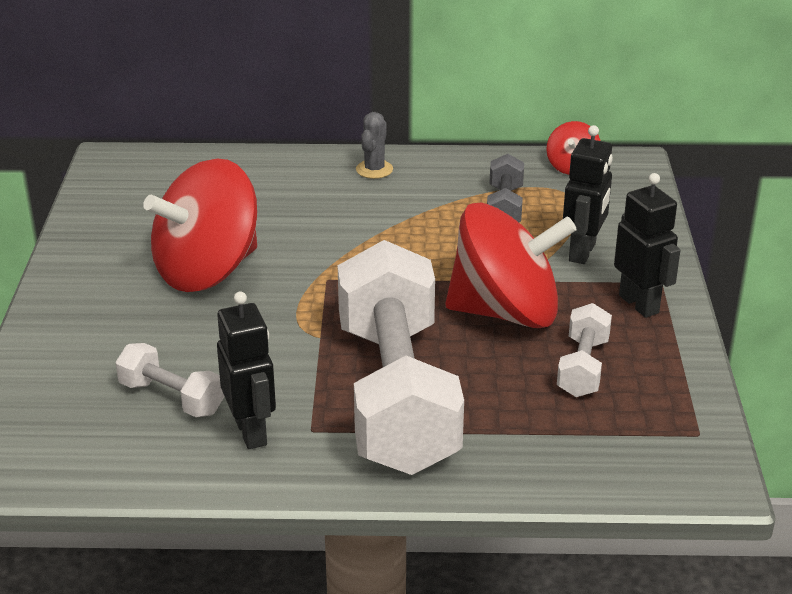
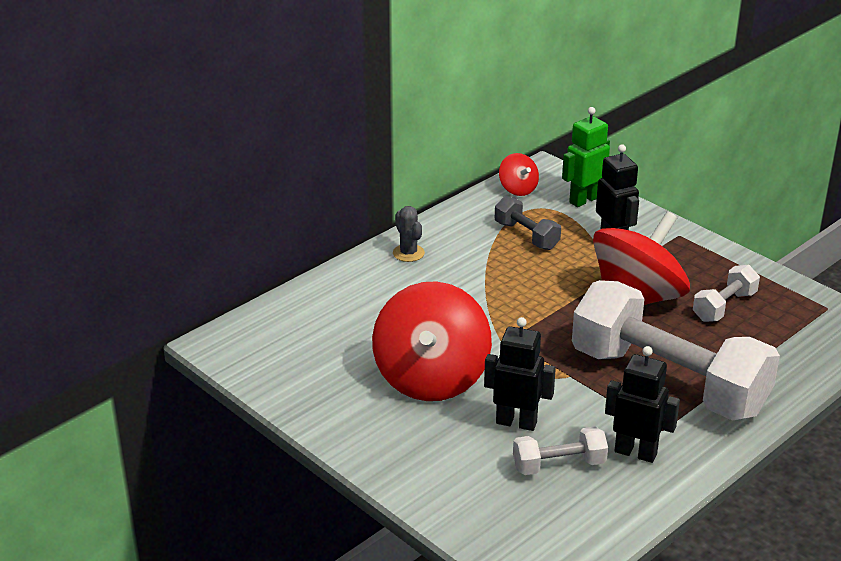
camera: 45 degrees left, 0 degrees up
(582, 367) = (724, 306): white dumbbell -> white dumbbell turned 75 degrees clockwise
(620, 205) = (584, 200): none -> green robot
(639, 304) = (690, 254): black robot -> black robot (516, 422)

